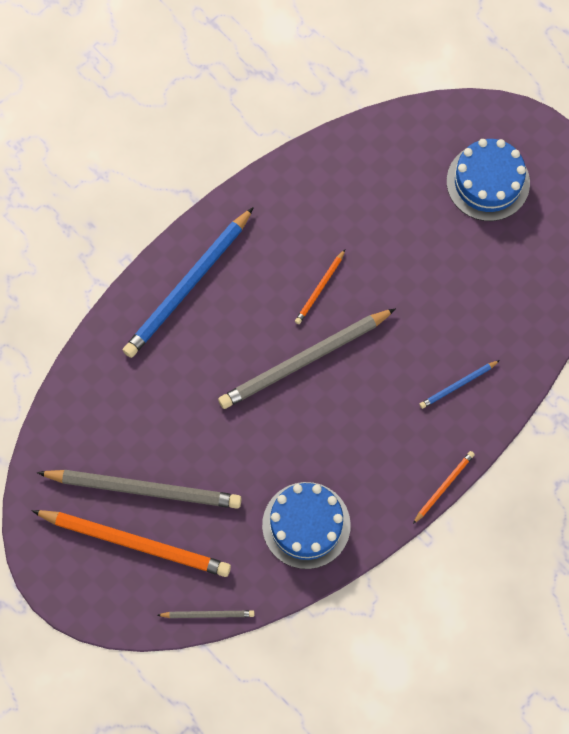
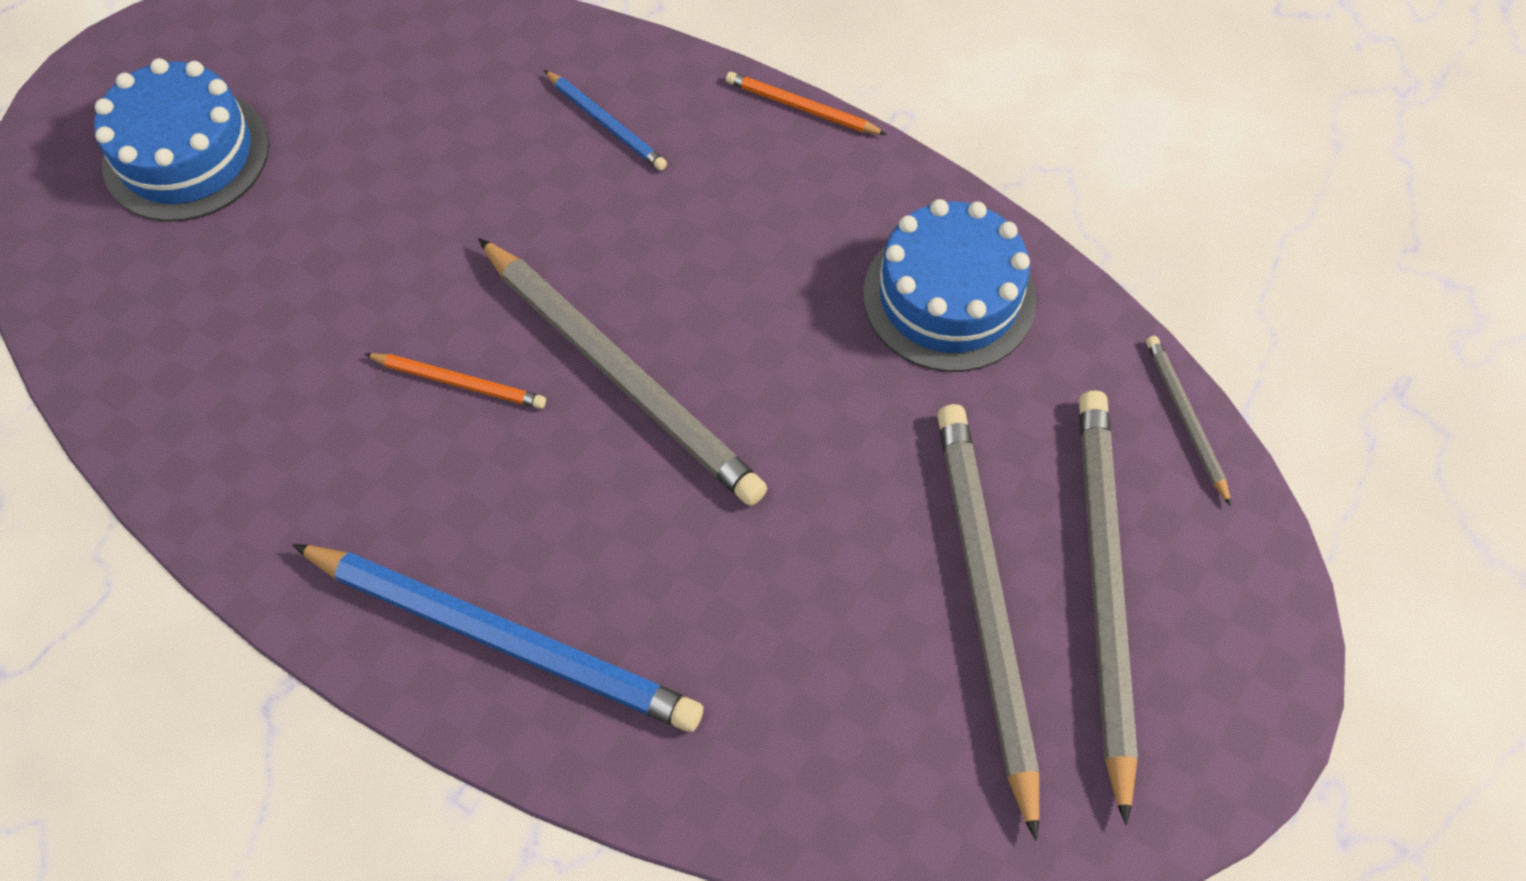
camera: 105 degrees left, 10 degrees down
(135, 543) = (1102, 589): orange pencil -> grey pencil

